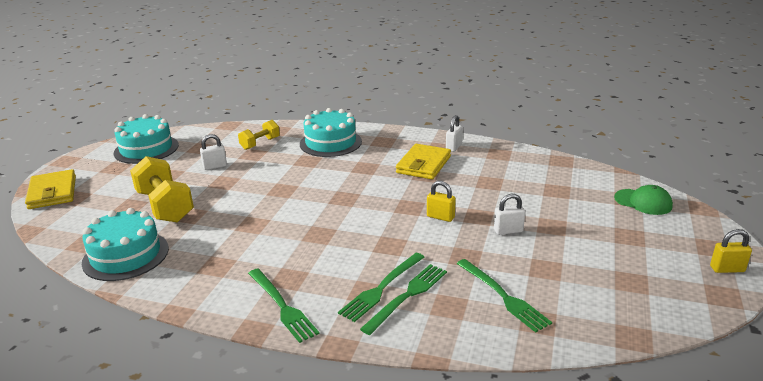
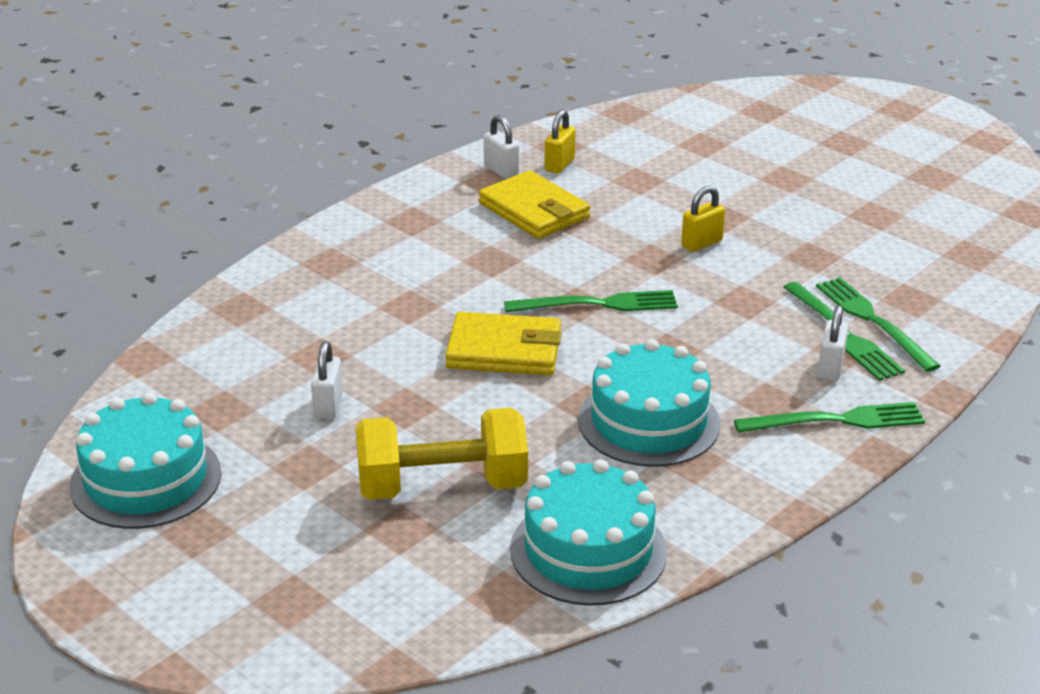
camera: 65 degrees left, 5 degrees up
(52, 192) = (237, 630): yellow wallet -> yellow wallet (504, 350)
(260, 143) = (281, 339): yellow dumbbell -> none
(330, 142) = (362, 268): turquoise cake -> turquoise cake (649, 422)
(503, 296) = (913, 259): green fork -> green fork (598, 304)
(508, 231) = (775, 209): white padlock -> white padlock (830, 368)
(643, 202) = (778, 105): green cap -> none
(727, 269) = (945, 119): yellow padlock -> yellow padlock (559, 165)

